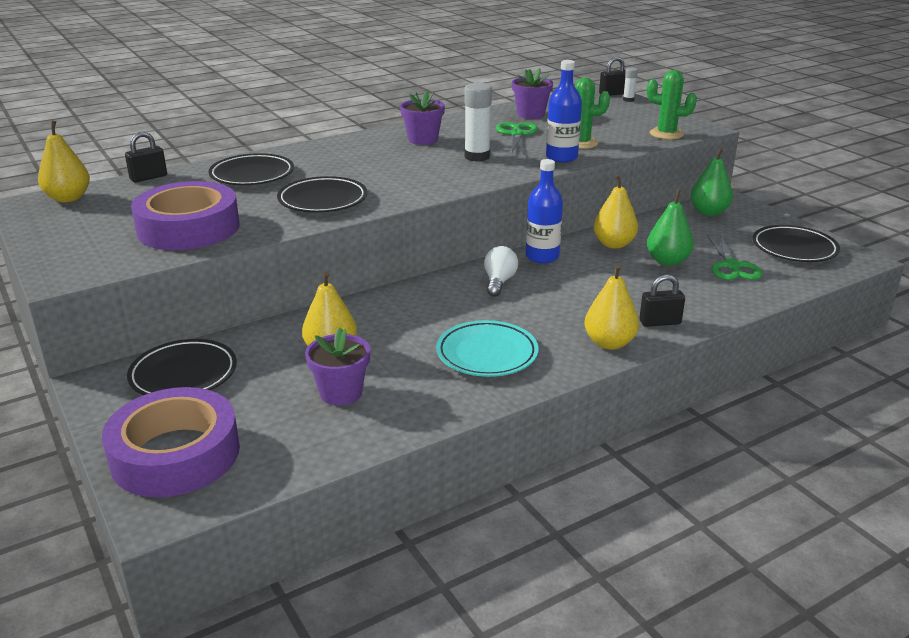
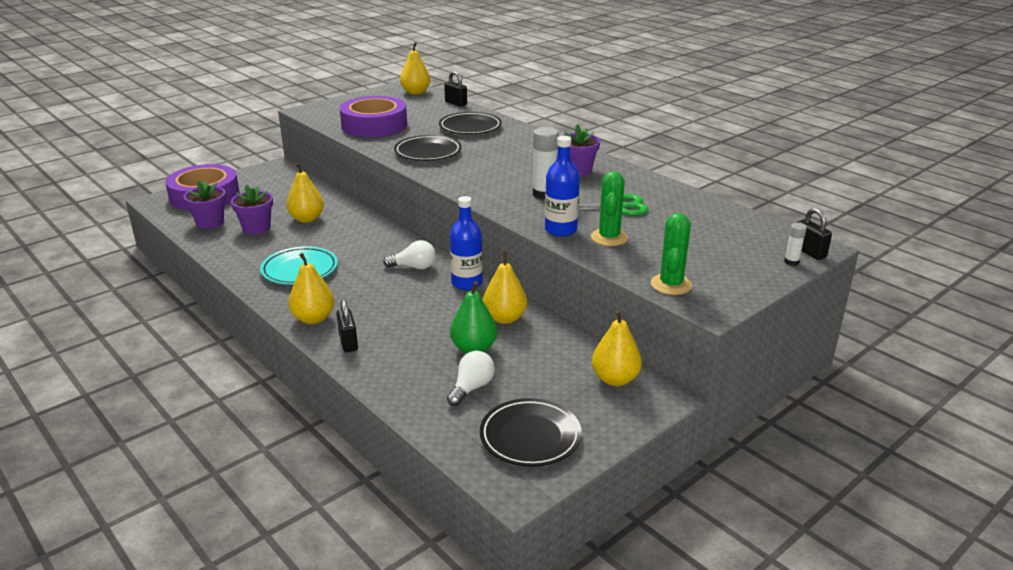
camera: 80 degrees right, 0 degrees up
(184, 374) = (283, 184): black plate -> none
(531, 114) = (688, 210): purple flower pot -> purple flower pot (210, 223)
(709, 212) = (615, 379): green pear -> yellow pear
(731, 266) = (471, 388): green scissors -> white light bulb

